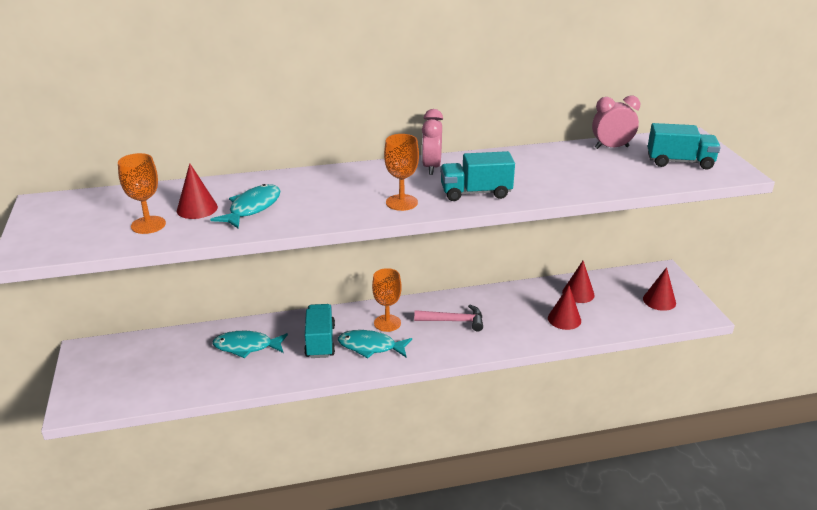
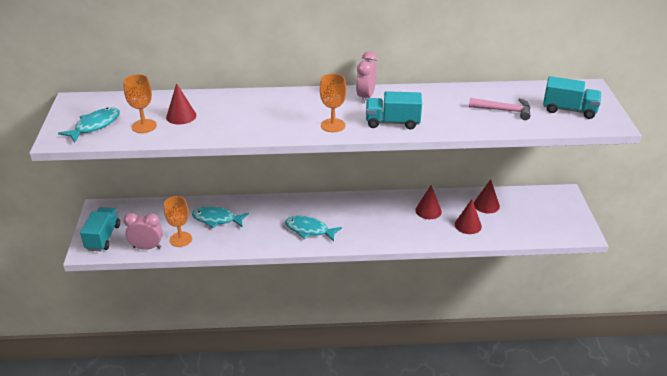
camera: 10 degrees right, 5 degrees up
(252, 208) = (221, 119): turquoise fish -> turquoise fish (95, 126)
(320, 342) = (272, 222): turquoise truck -> turquoise truck (103, 237)
(387, 323) = (327, 212): orange goblet -> orange goblet (181, 239)
(453, 321) = (379, 217): pink hammer -> pink hammer (503, 110)
(611, 147) = (518, 91): pink clock -> pink clock (147, 247)
(659, 301) = (552, 218): red cone -> red cone (428, 211)

